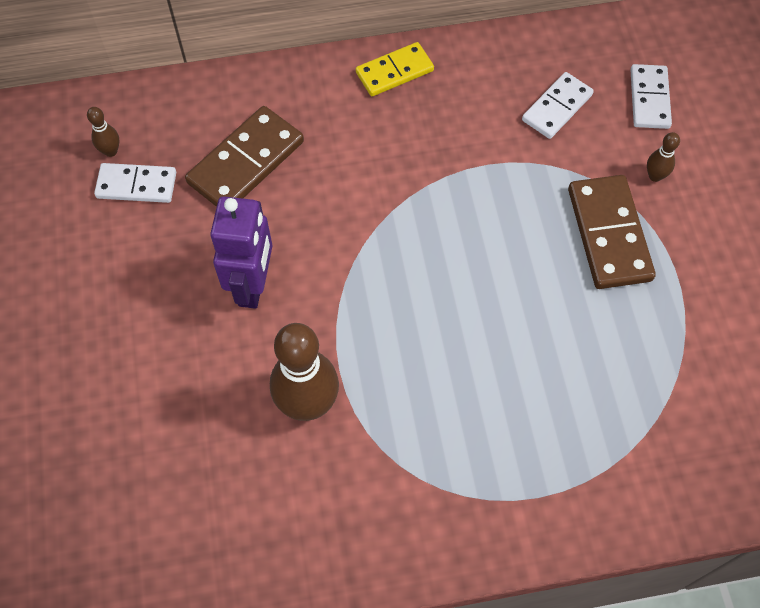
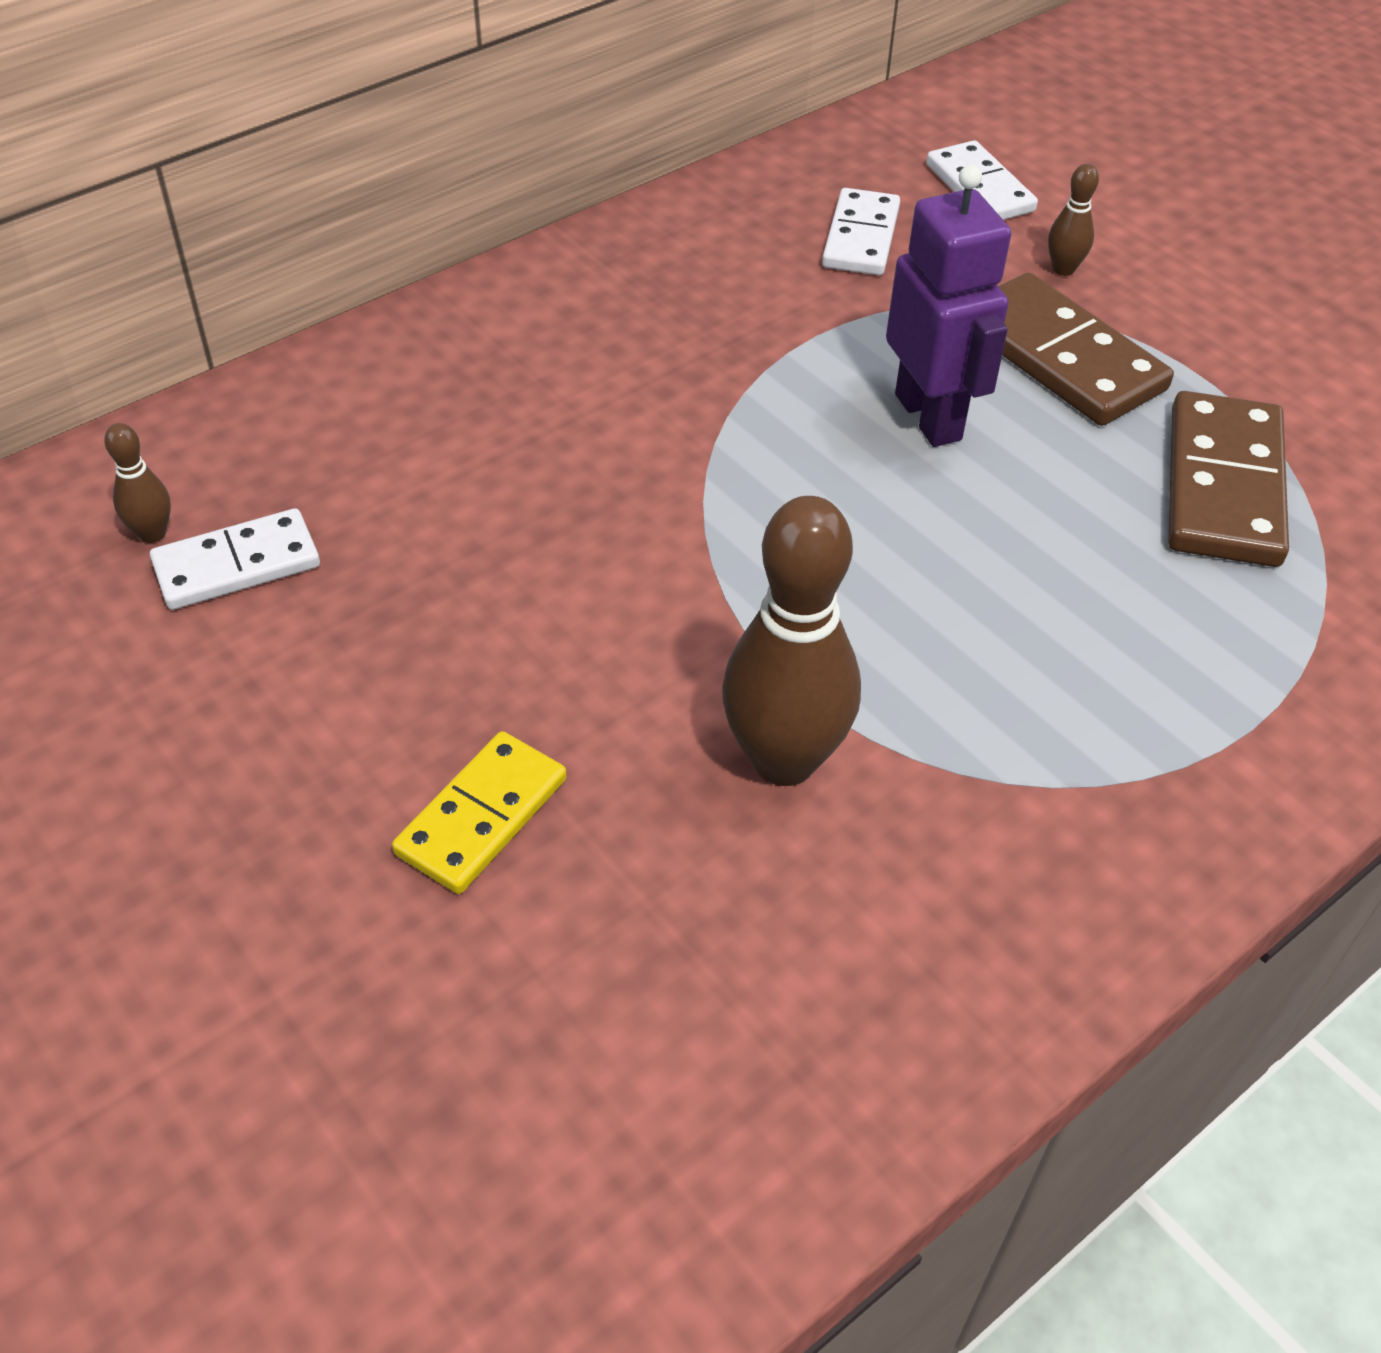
camera: 30 degrees left, 15 degrees down
(246, 162) = (419, 464): brown domino -> brown domino (1224, 486)
(253, 285) = (558, 628): purple robot -> purple robot (929, 417)
(394, 71) = (581, 271): yellow domino -> yellow domino (481, 816)

